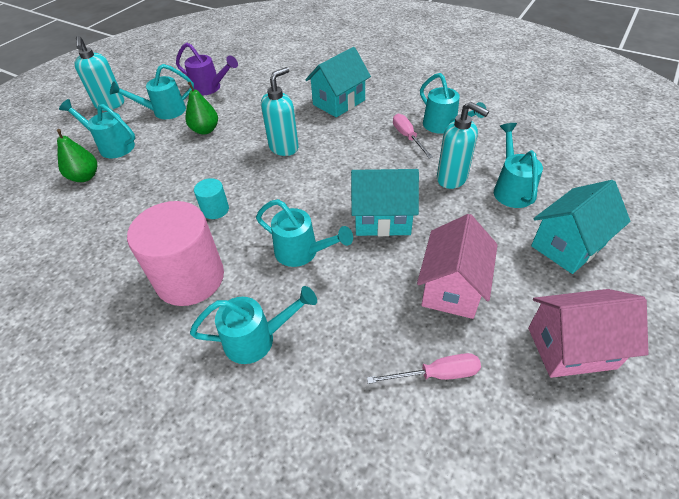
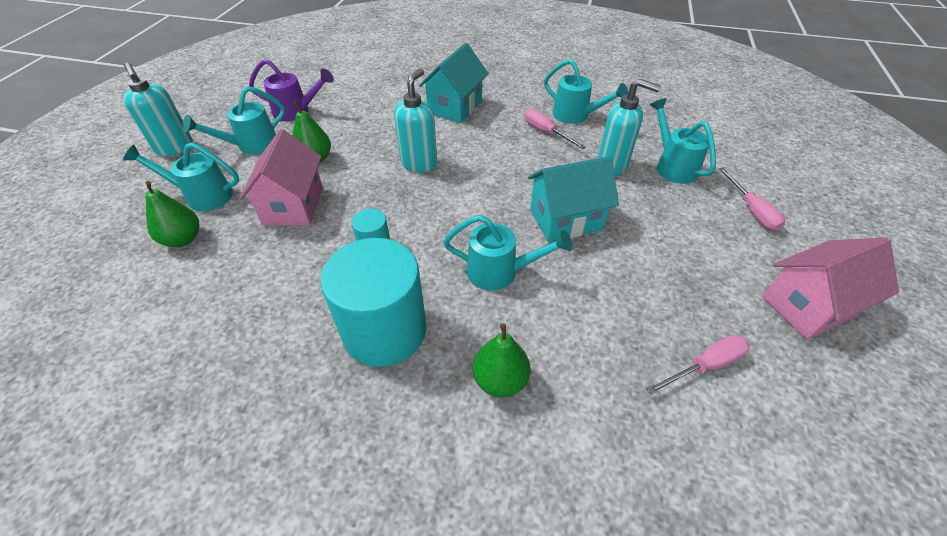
camera: 20 degrees left, 0 degrees up
(190, 278) = (385, 330): pink cylinder -> turquoise cylinder
(256, 339) = (500, 380): turquoise watering can -> green pear
(452, 288) = (671, 274): pink house -> pink house (293, 205)
(568, 245) = (751, 210): turquoise house -> pink screwdriver

